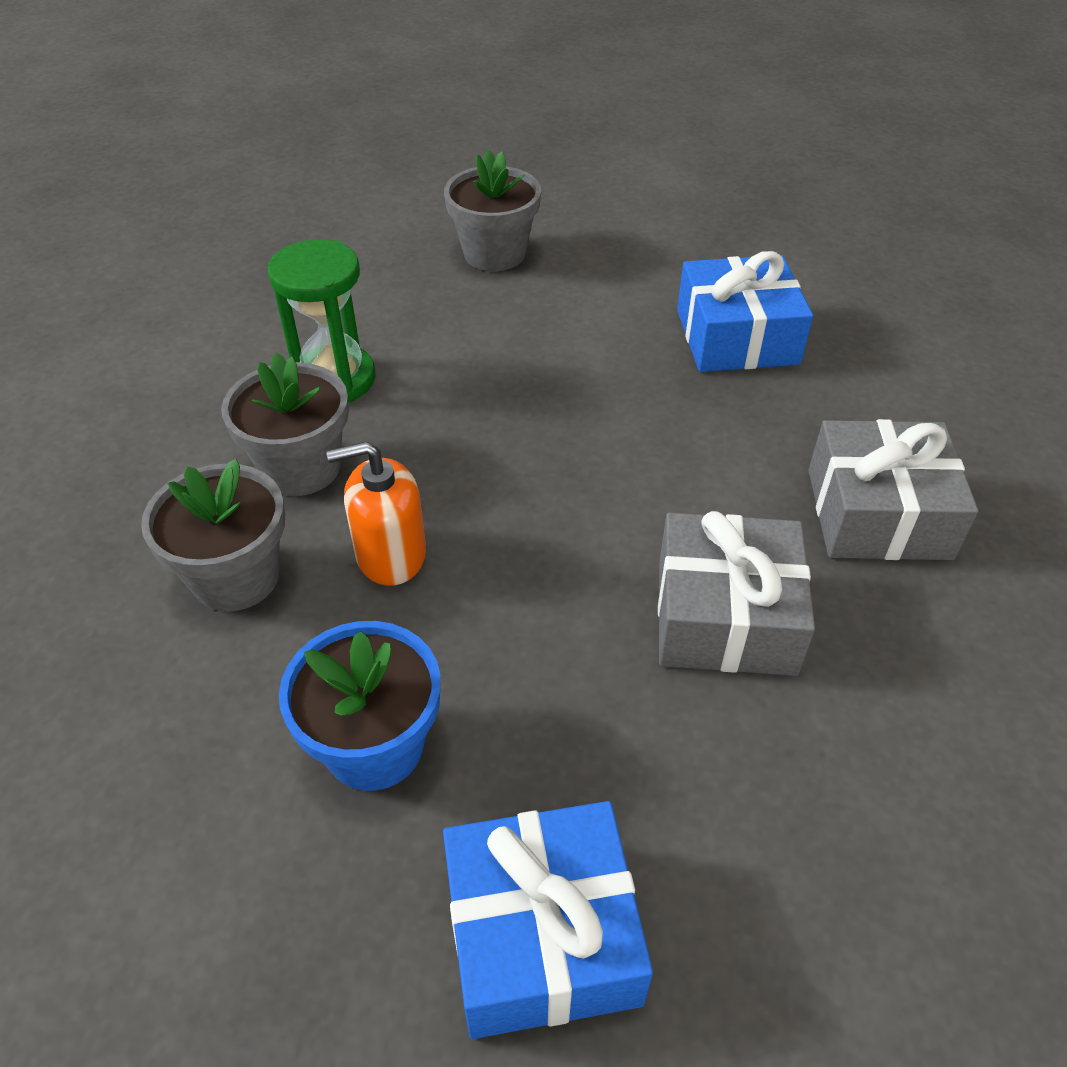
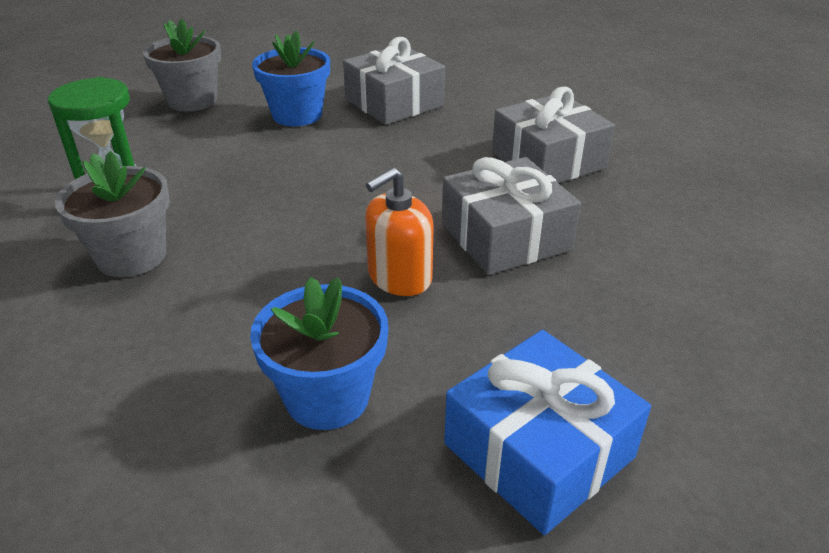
camera: 30 degrees left, 10 degrees down
(236, 577) = (126, 340): grey flower pot -> none
(390, 554) = (247, 282): orange soap dispenser -> orange soap dispenser (399, 277)
(600, 317) = (297, 115): none -> blue flower pot
(737, 337) = (394, 102): blue gift -> grey gift

